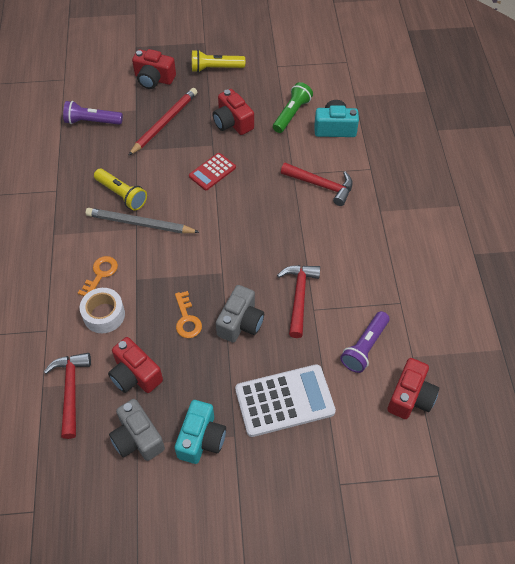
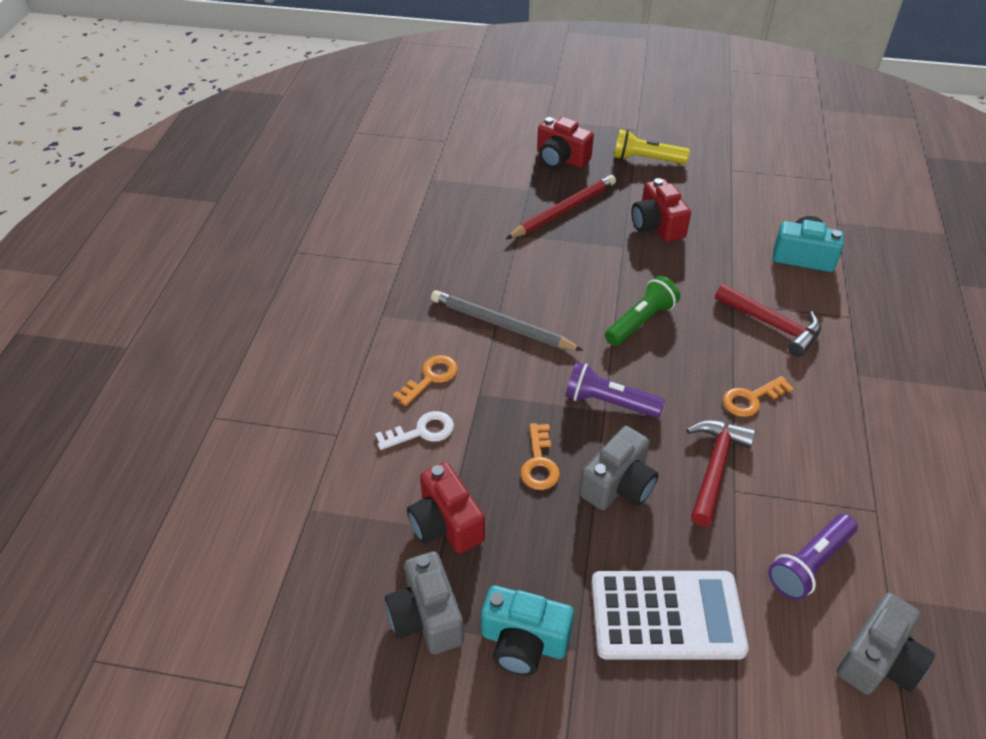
camera: 15 degrees right, 10 degrees down
(71, 391) = (348, 524): red hammer -> none
(92, 121) = (468, 193): purple flashlight -> purple flashlight (609, 402)
(104, 315) = (422, 431): white tape -> white key
(122, 194) = (485, 284): yellow flashlight -> none
(201, 439) = (523, 642): turquoise camera -> turquoise camera turned 75 degrees clockwise
(212, 172) = (616, 279): red calculator -> none
(291, 114) = (742, 229): green flashlight -> green flashlight (640, 321)
(315, 243) = (751, 399): none -> orange key
(410, 397) = (878, 660): red camera -> grey camera

